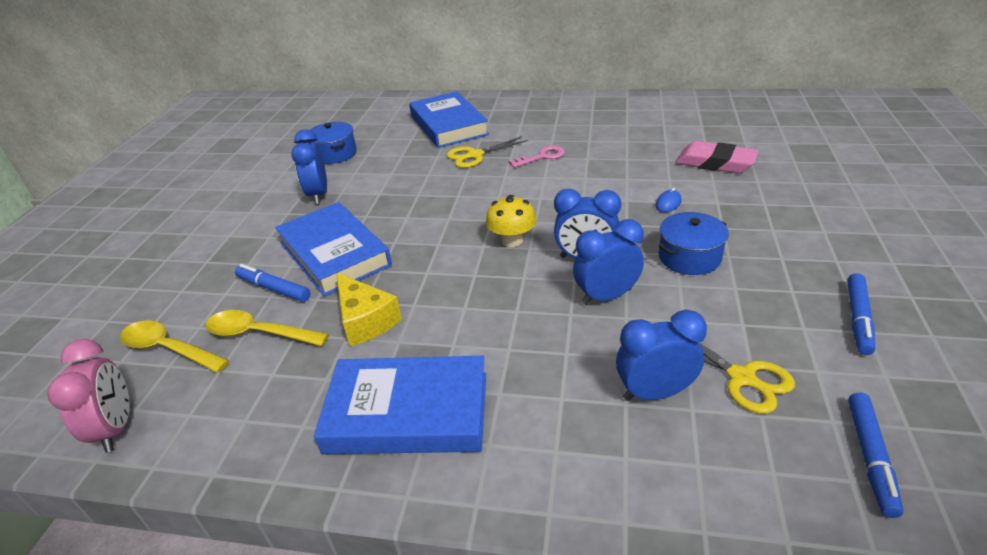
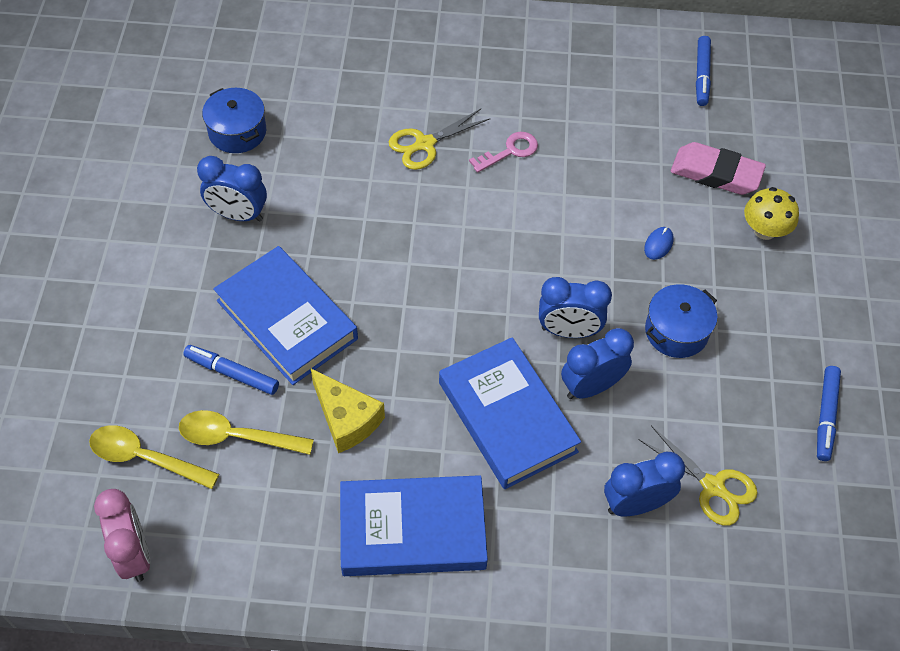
camera: 10 degrees left, 20 degrees up
(318, 195) = (238, 215): blue clock -> blue clock turned 60 degrees counterclockwise
(448, 125) = (380, 76): blue book -> blue book (507, 417)
(512, 240) = (487, 302): yellow mushroom -> yellow mushroom (765, 230)
(870, 457) = (805, 564): blue marker -> blue marker (702, 75)

